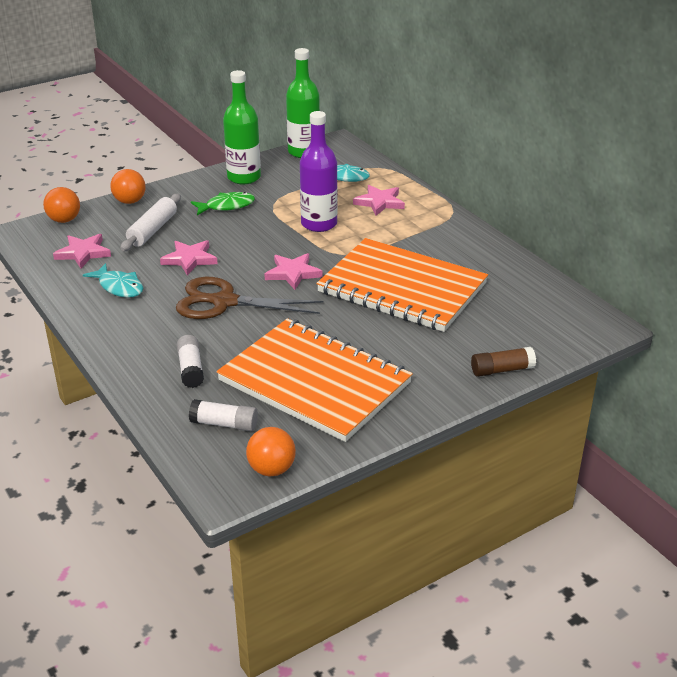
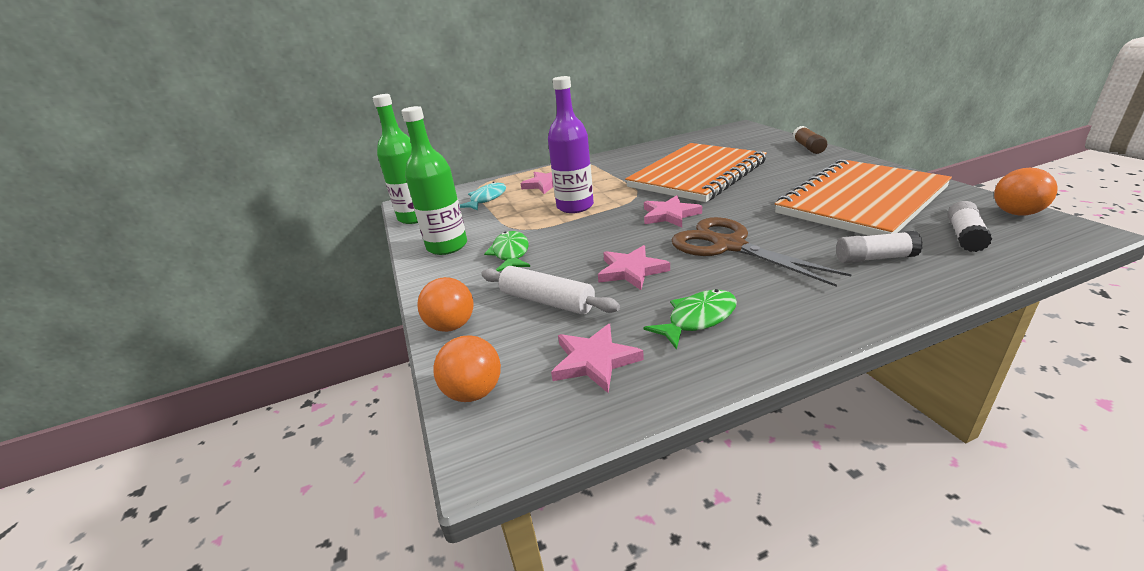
camera: 75 degrees left, 5 degrees down
(119, 287) = (697, 319): turquoise fish -> green fish
(224, 302) = (729, 246): brown scissors -> brown scissors turned 120 degrees clockwise

